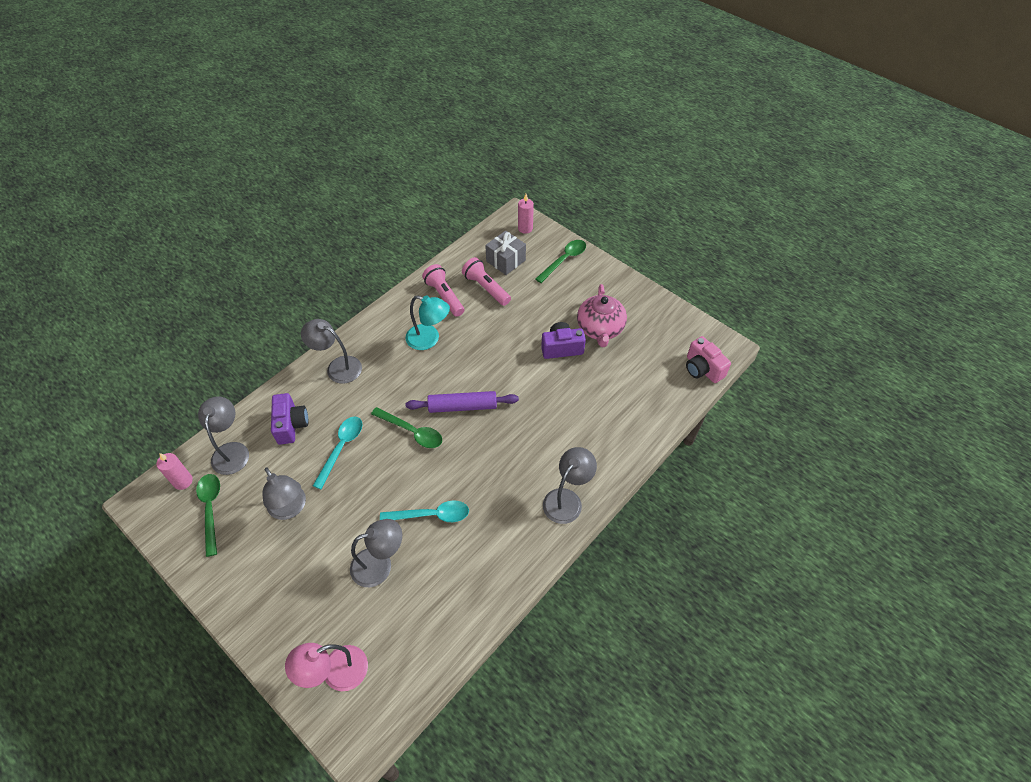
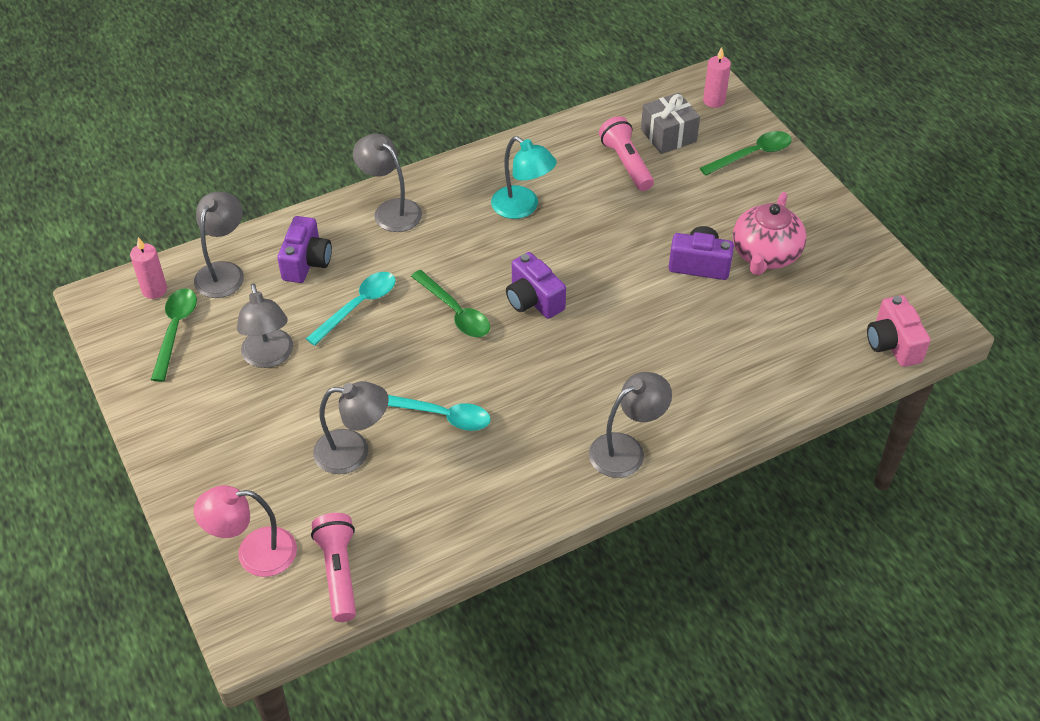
camera: 20 degrees right, 5 degrees down
(444, 296) = (565, 160): pink flashlight -> pink flashlight (339, 573)
(462, 406) = (533, 300): purple rolling pin -> purple camera

